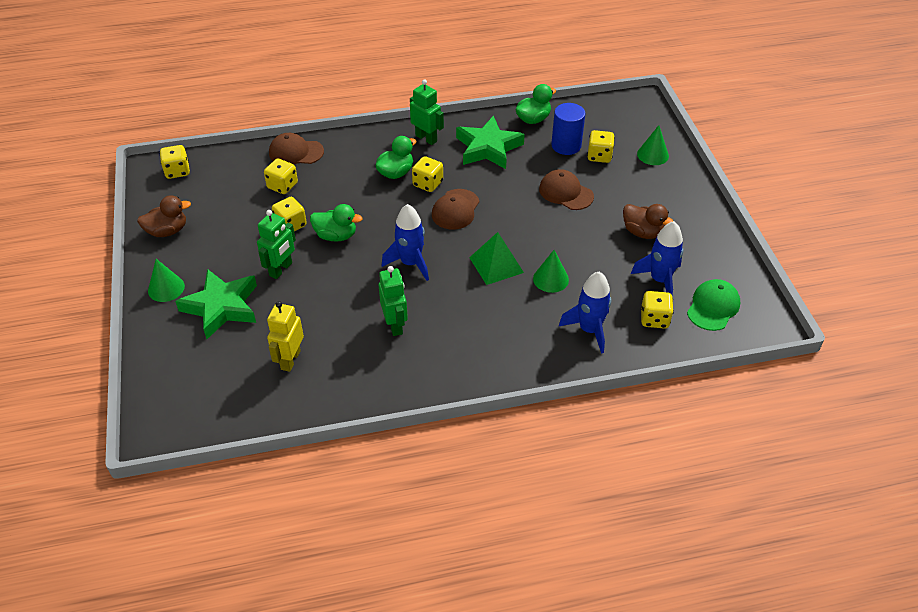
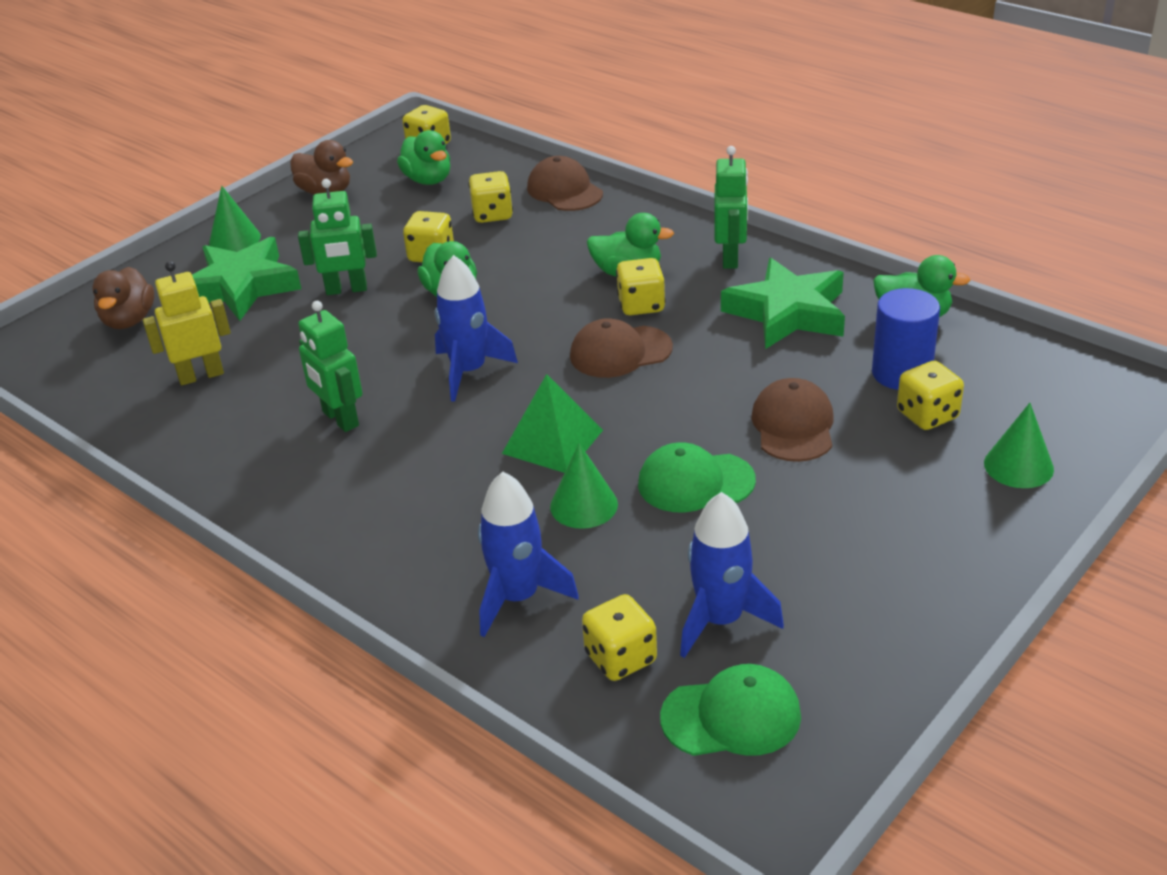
camera: 55 degrees right, 10 degrees down
(213, 189) = (428, 180): none -> green duck
(395, 325) = (340, 419): green robot -> green robot turned 105 degrees clockwise
(571, 239) = (695, 482): none -> green cap
(642, 232) = (810, 546): brown duck -> brown duck (129, 320)

